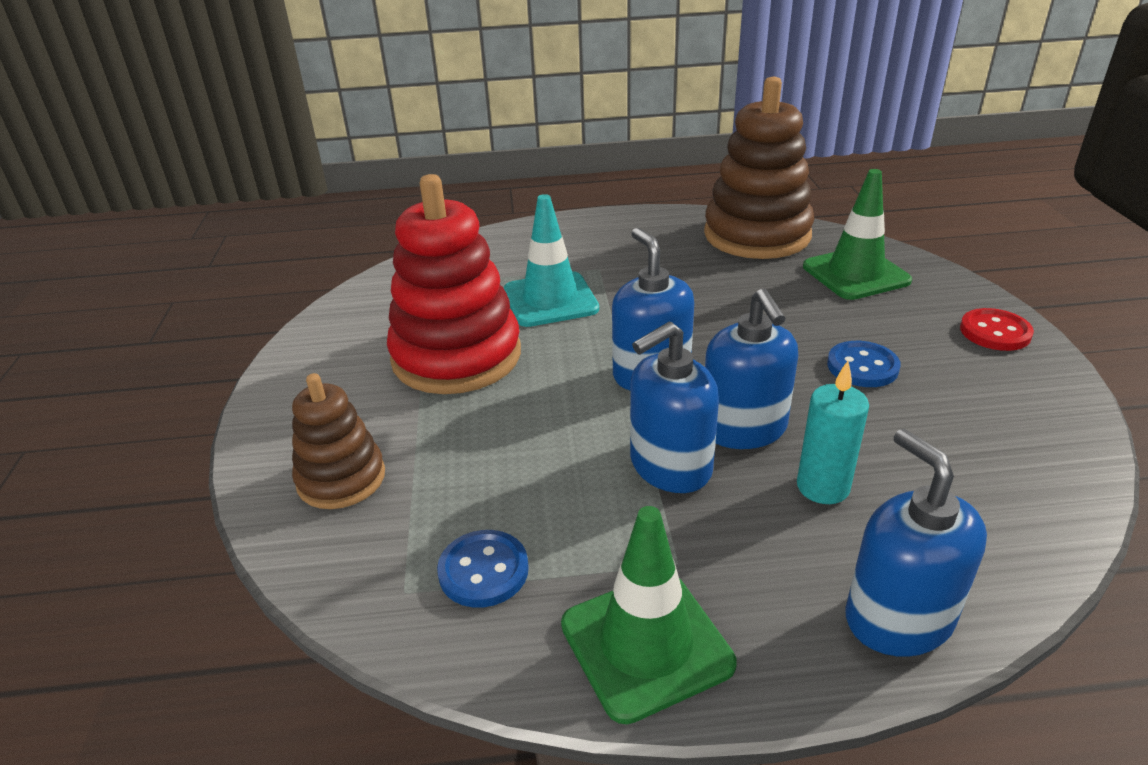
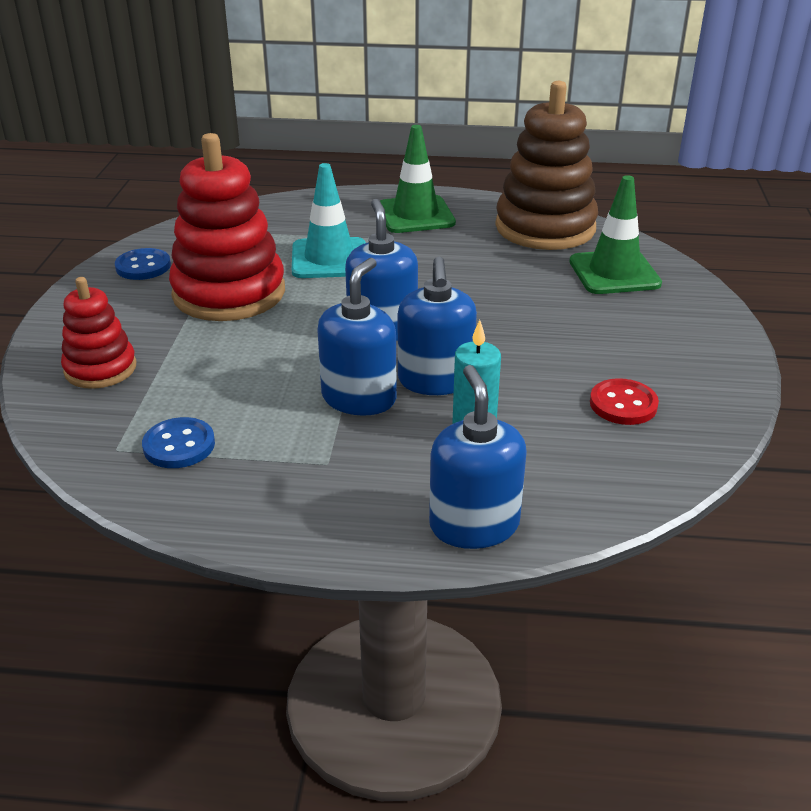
camera: 10 degrees right, 0 degrees up
(341, 479) = (100, 369): brown stacking toy -> red stacking toy
(646, 644) = (274, 509): green traffic cone -> green traffic cone (415, 215)
(670, 466) = (359, 398): blue soap dispenser -> blue soap dispenser turned 135 degrees clockwise
(862, 366) = (568, 348): blue button -> blue button (143, 266)
(995, 332) = (707, 338): red button -> red button (623, 404)

